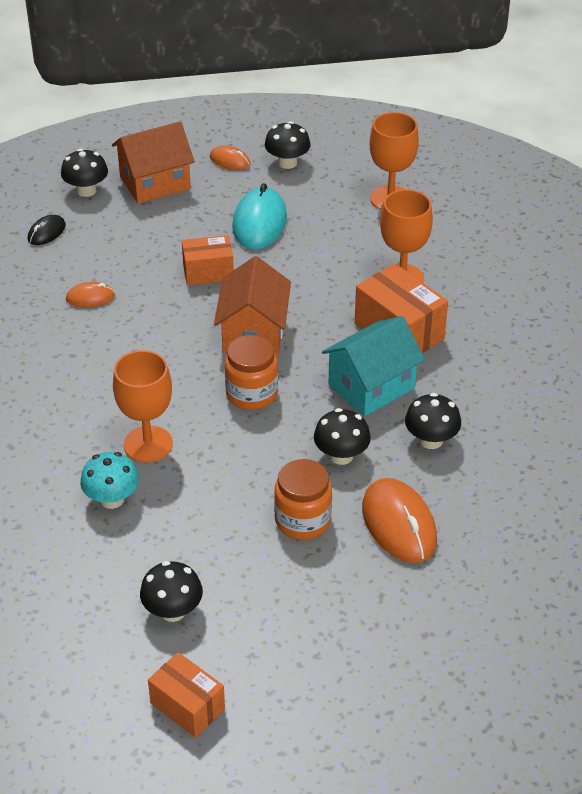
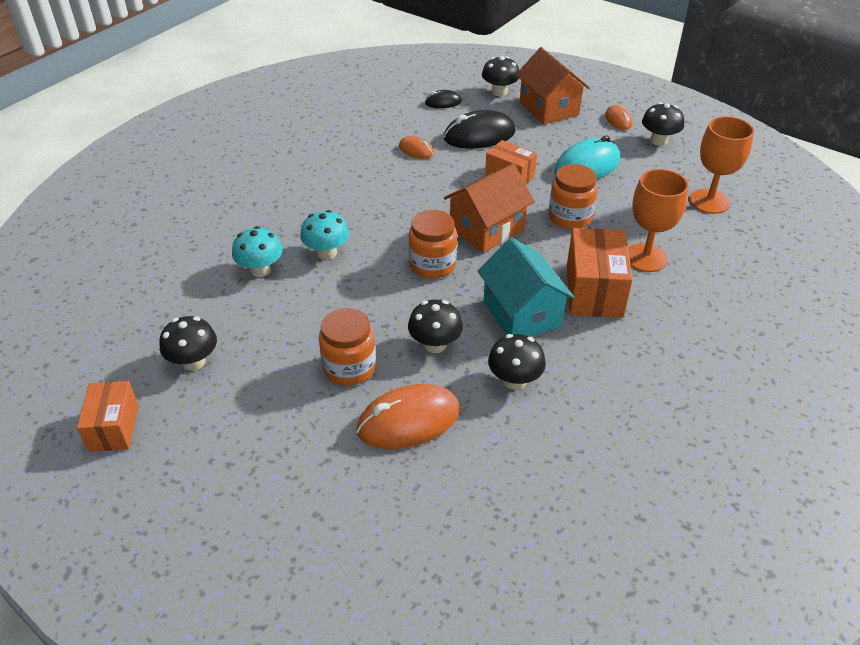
camera: 45 degrees right, 0 degrees up
(128, 247) = (479, 135): none -> black mouse
(148, 444) = (326, 253): orange goblet -> turquoise mushroom
(155, 183) = (549, 108): orange house -> orange house turned 45 degrees clockwise
(304, 279) = (570, 217): none -> orange jar
(371, 386) = (521, 314): turquoise house -> turquoise house turned 60 degrees clockwise
(399, 524) = (408, 420): orange mouse -> orange mouse turned 45 degrees clockwise

